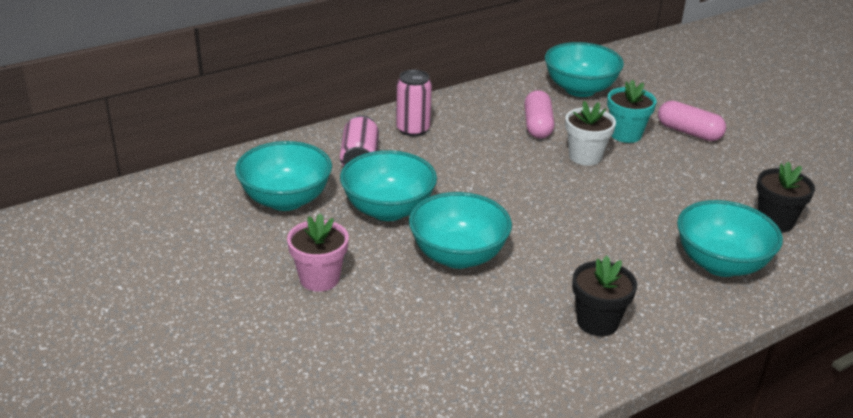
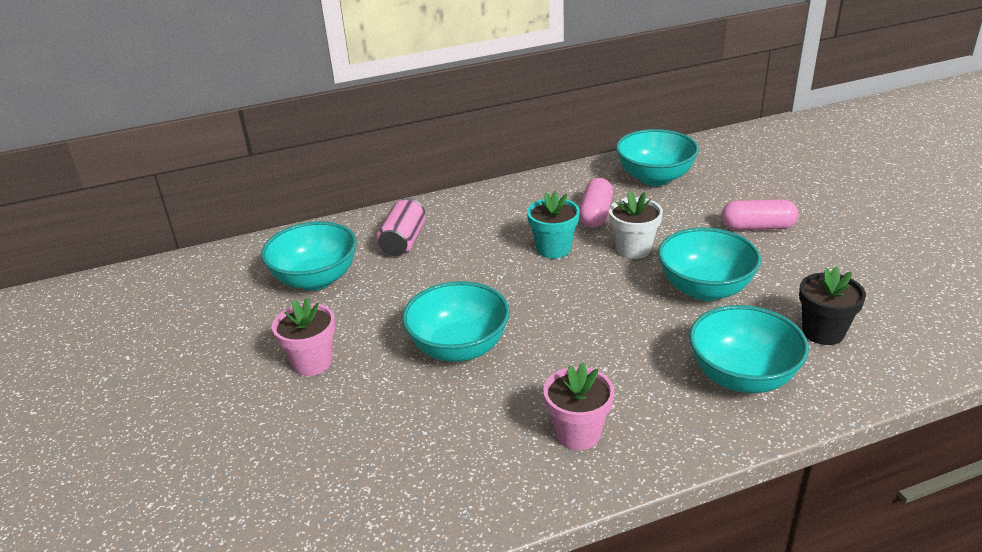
camera: 15 degrees right, 0 degrees up
(388, 210) = (409, 295): turquoise bowl -> turquoise bowl (705, 289)
(413, 129) = (467, 213): pink can -> none
(597, 322) = (578, 433): black flower pot -> pink flower pot
(625, 134) = (686, 227): turquoise flower pot -> turquoise flower pot (553, 249)
(689, 132) = (757, 227): pink capsule -> pink capsule turned 45 degrees counterclockwise

